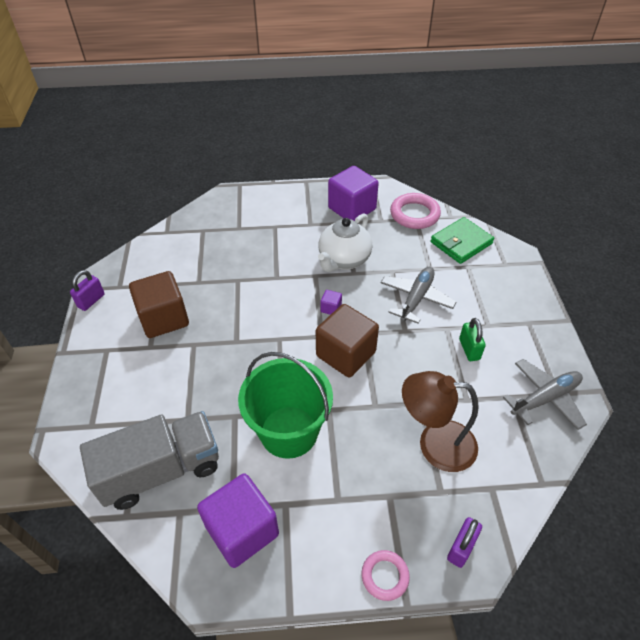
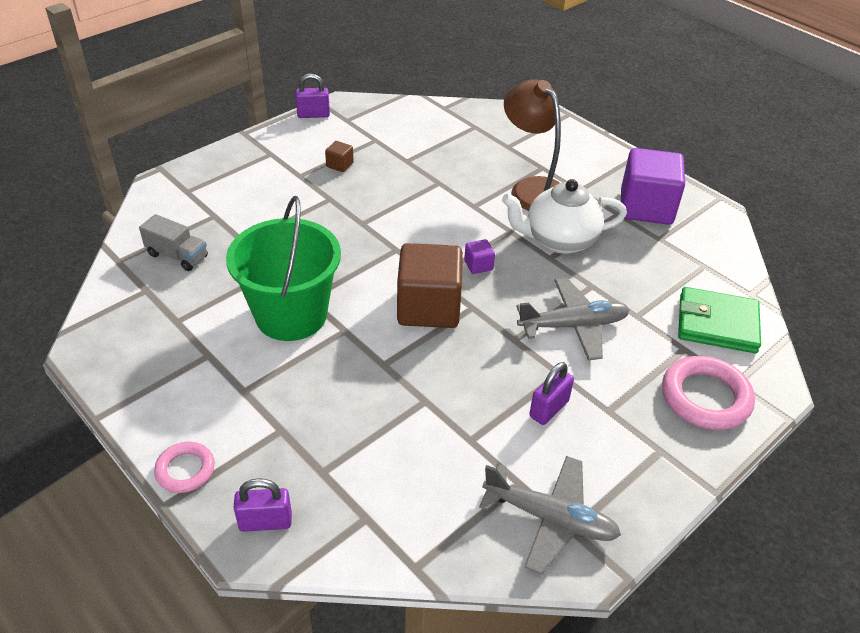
camera: 50 degrees right, 5 degrees down
(161, 470) = (177, 256): grey truck -> grey truck, size x0.49
(164, 318) = (339, 165): brown cube -> brown cube, size x0.41
(242, 530) = (158, 340): purple cube -> none
(414, 214) = (709, 261): pink ring -> pink ring (705, 397)
(435, 444) = (380, 438): brown lamp -> brown lamp (532, 188)
(469, 349) = (549, 409): green padlock -> purple padlock

